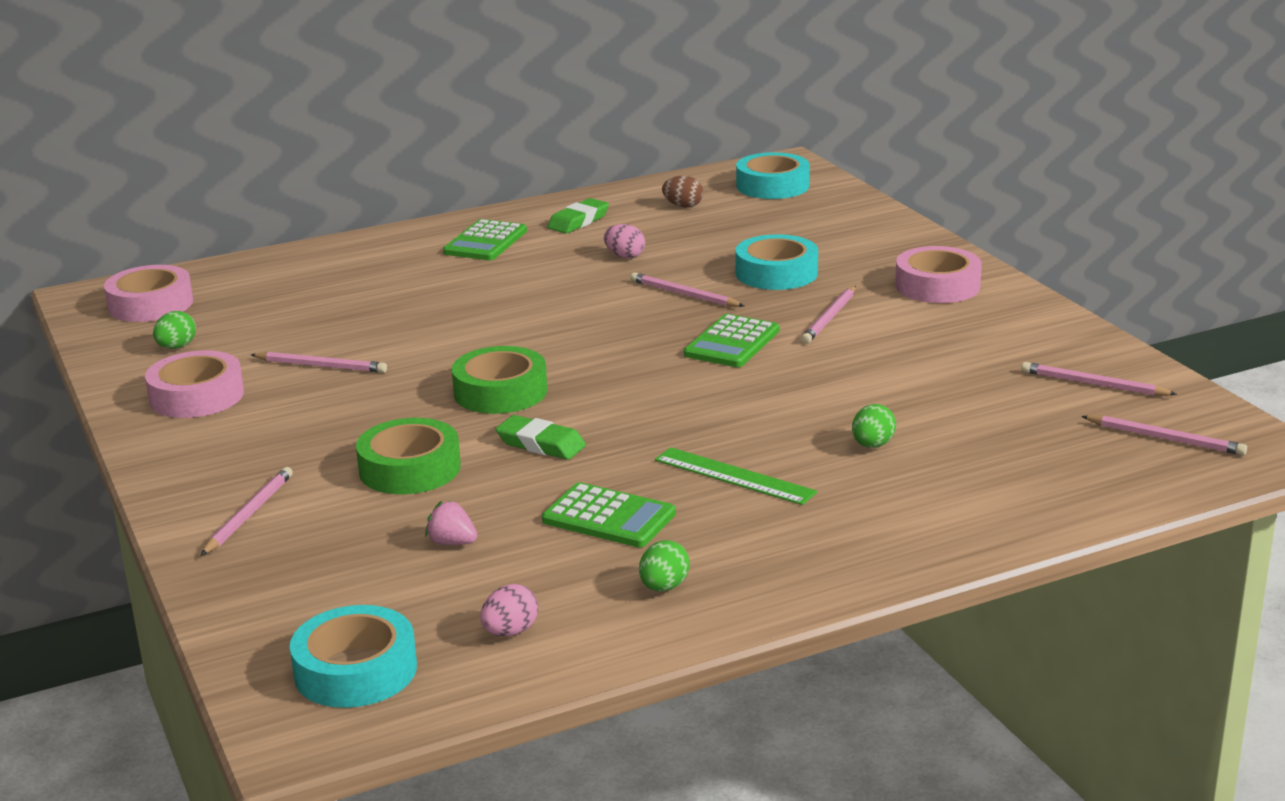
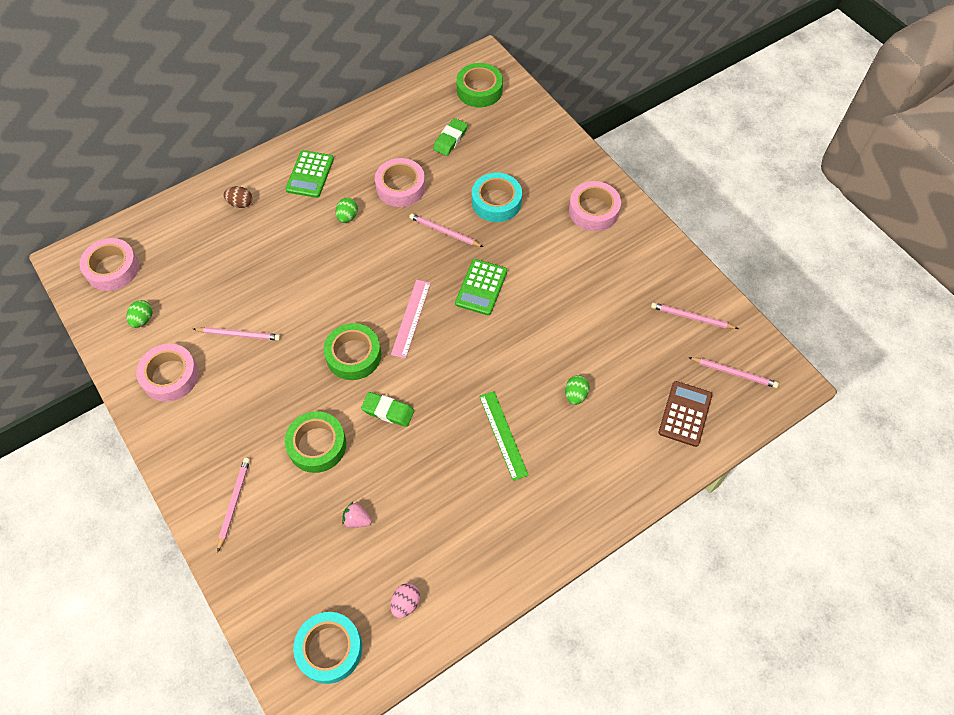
camera: 10 degrees left, 35 degrees up
(578, 221) = (364, 144): green eraser -> green eraser (450, 139)
(606, 364) = (411, 318): none -> pink ruler
(609, 517) = (440, 484): green calculator -> none
(625, 256) = (400, 187): pink egg -> pink tape
(664, 587) = (481, 551): green egg -> green egg (347, 217)
(683, 206) = (427, 120): brown egg -> brown egg (240, 203)
(734, 476) = (503, 435): green ruler -> green ruler turned 45 degrees clockwise
(772, 186) = (479, 90): turquoise tape -> green tape
(830, 318) = (535, 253): pink pencil -> none
(1069, 473) = (685, 414): none -> brown calculator

